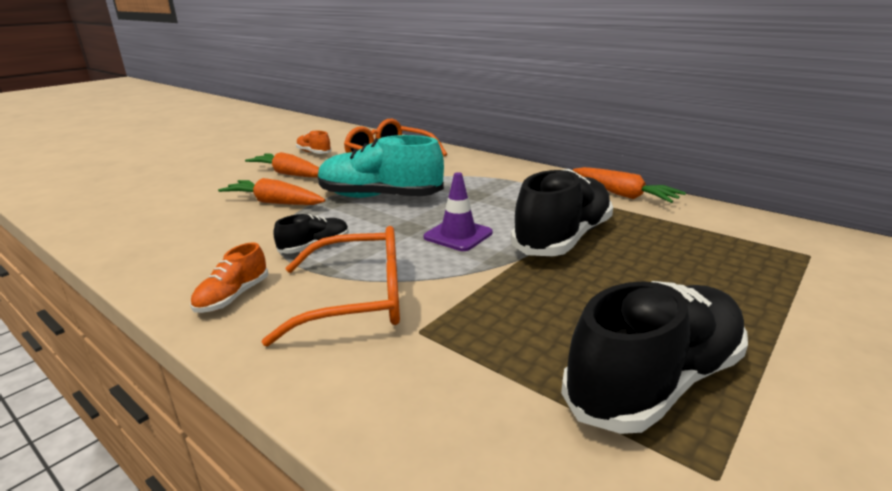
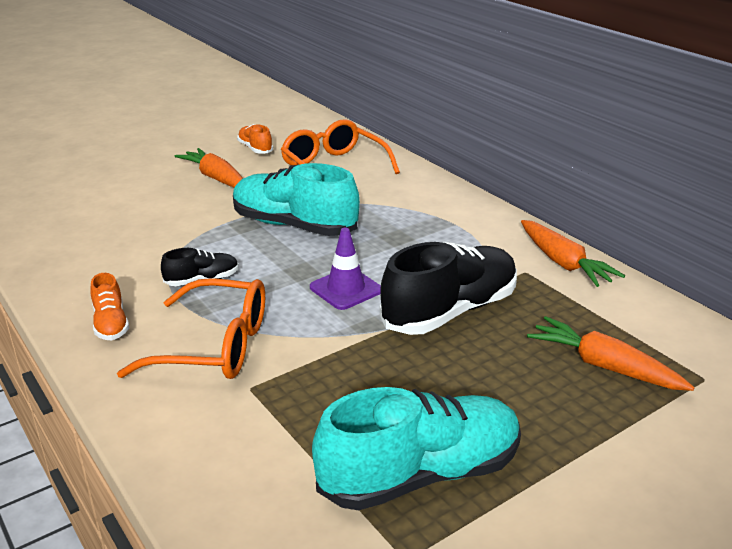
camera: 15 degrees right, 5 degrees up
(233, 297) = (111, 324): orange shoe -> orange shoe turned 60 degrees counterclockwise
(275, 202) = (187, 217): orange carrot -> orange carrot (604, 366)
(654, 381) = (420, 474): black shoe -> turquoise shoe

